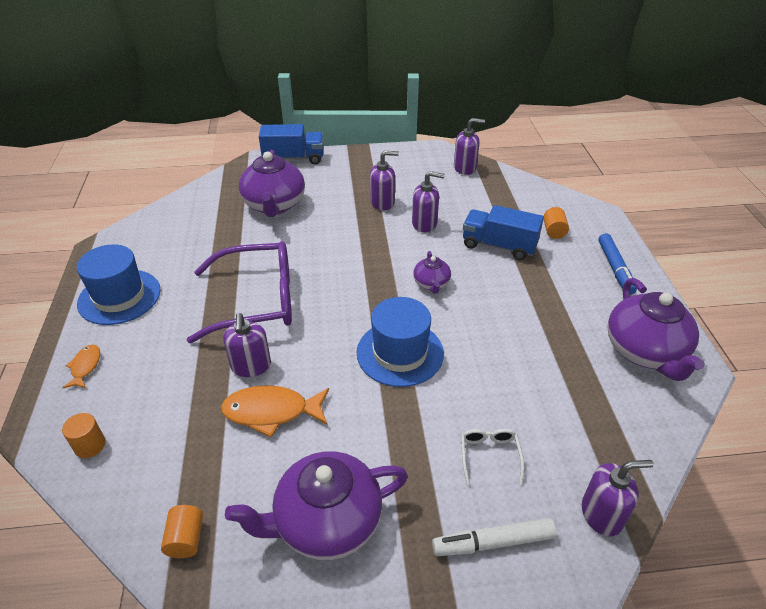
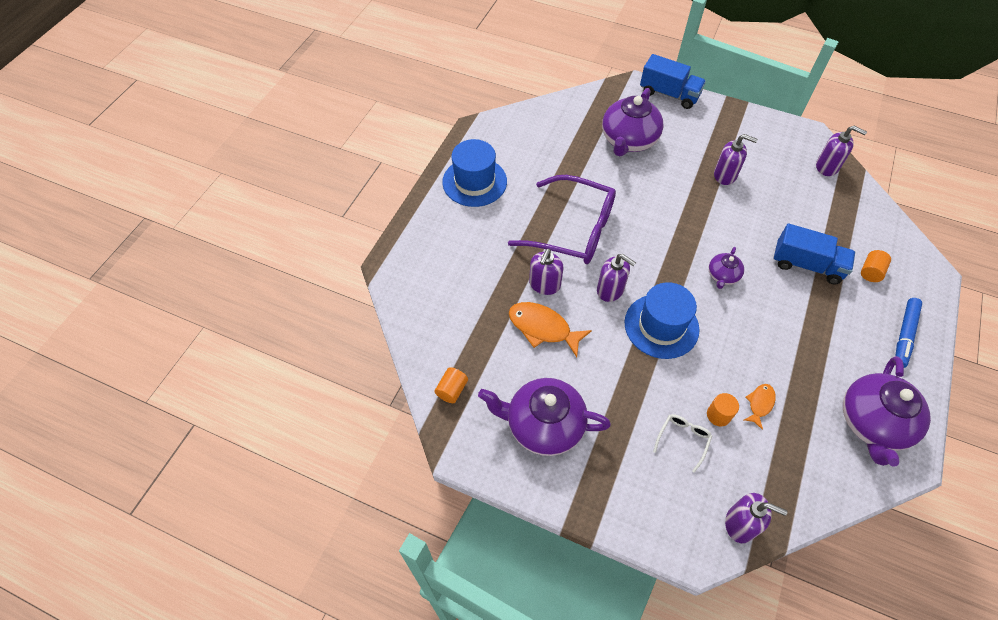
camera: 30 degrees right, 15 degrees up
(85, 366) = (432, 232): orange fish -> orange fish (760, 404)
(90, 445) = (416, 295): orange cylinder -> orange cylinder (718, 415)
(424, 224) = (751, 213): purple soap dispenser -> purple soap dispenser (610, 290)
(493, 542) = (648, 499): white marker -> none
(499, 246) = (807, 265): blue truck -> blue truck turned 150 degrees clockwise

